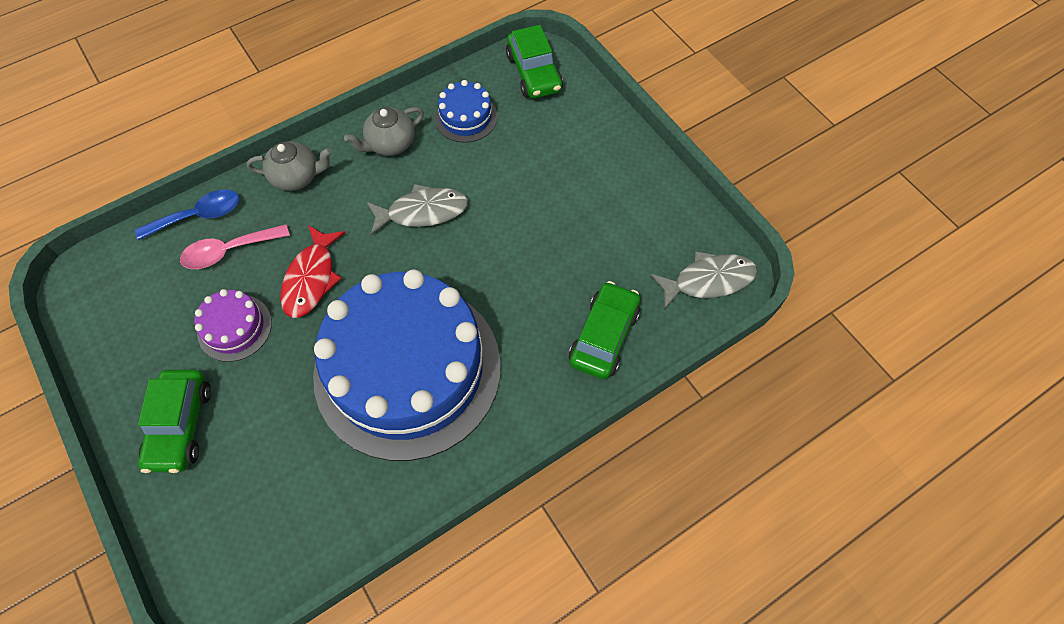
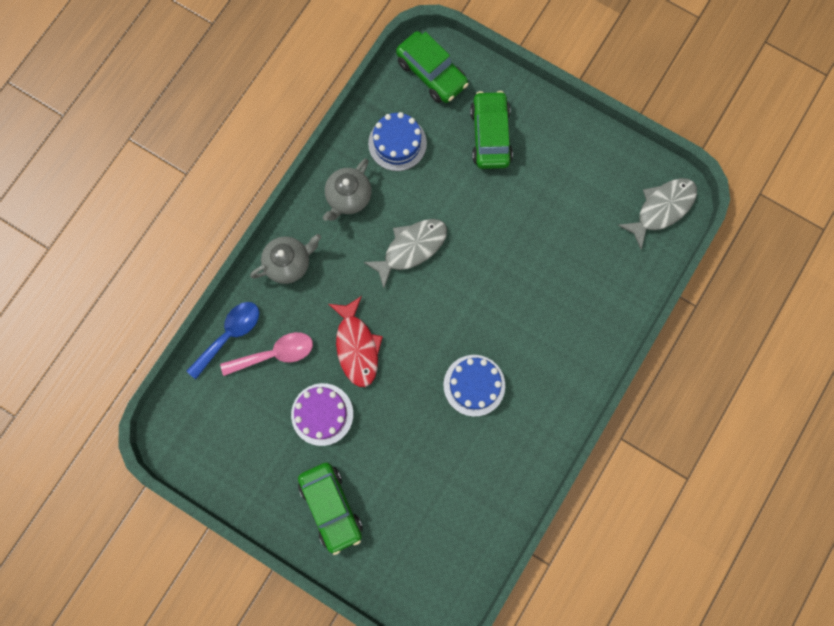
camera: 25 degrees left, 15 degrees up
(228, 251) = (275, 354): pink spoon -> pink spoon turned 150 degrees counterclockwise
(407, 369) = (474, 385): blue cake -> blue cake, size x0.40
(604, 336) = (605, 291): green car -> green car (490, 135)

